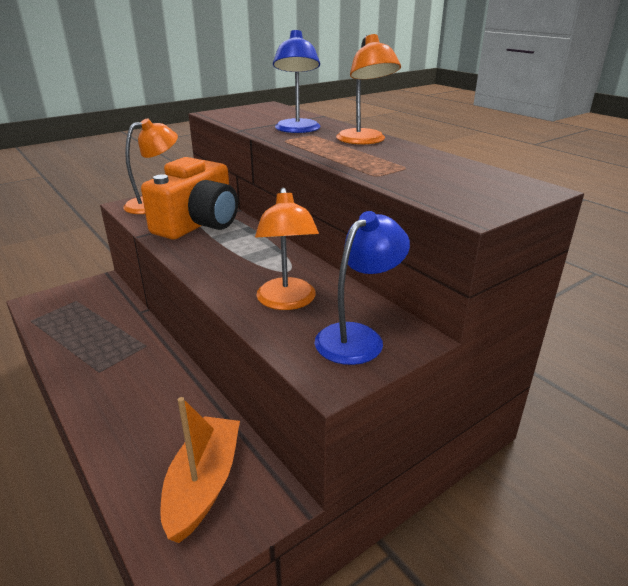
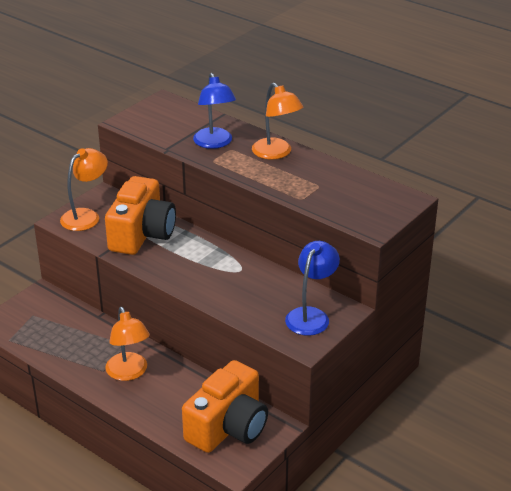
camera: 15 degrees left, 5 degrees up
(203, 485) = (228, 427): orange boat -> orange camera
(287, 302) = (253, 297): orange lamp -> orange lamp (129, 373)

